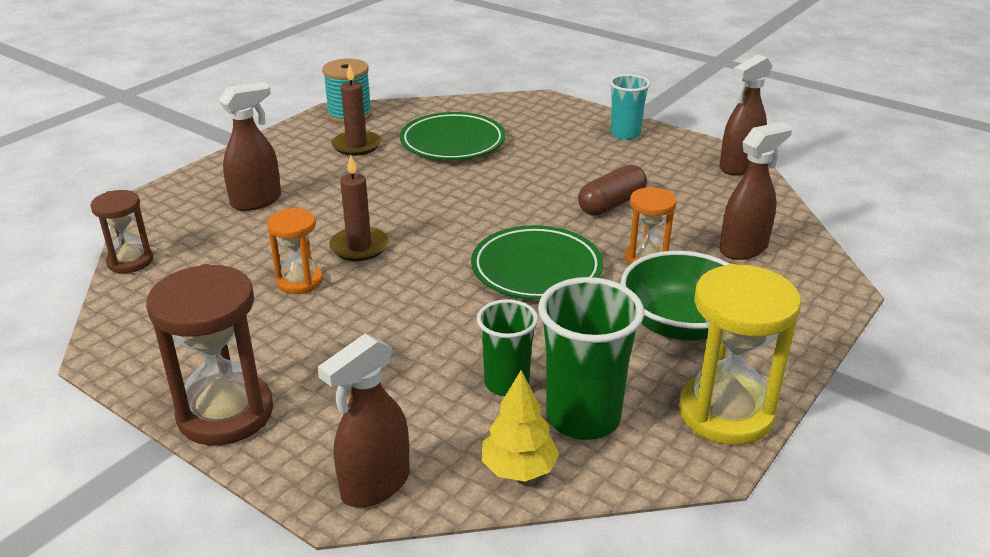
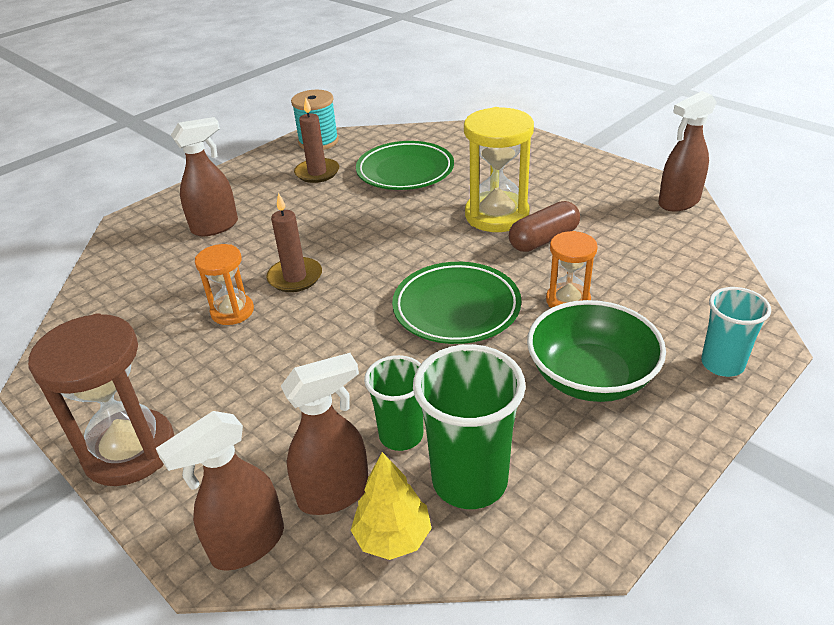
camera: 10 degrees right, 5 degrees up
(130, 261) = (90, 284): brown hourglass -> none
(625, 134) = (570, 165): turquoise cup -> turquoise cup (722, 364)
(725, 413) = (620, 486): yellow hourglass -> yellow hourglass (496, 215)
(744, 248) = (669, 293): brown spray bottle -> brown spray bottle (334, 493)

